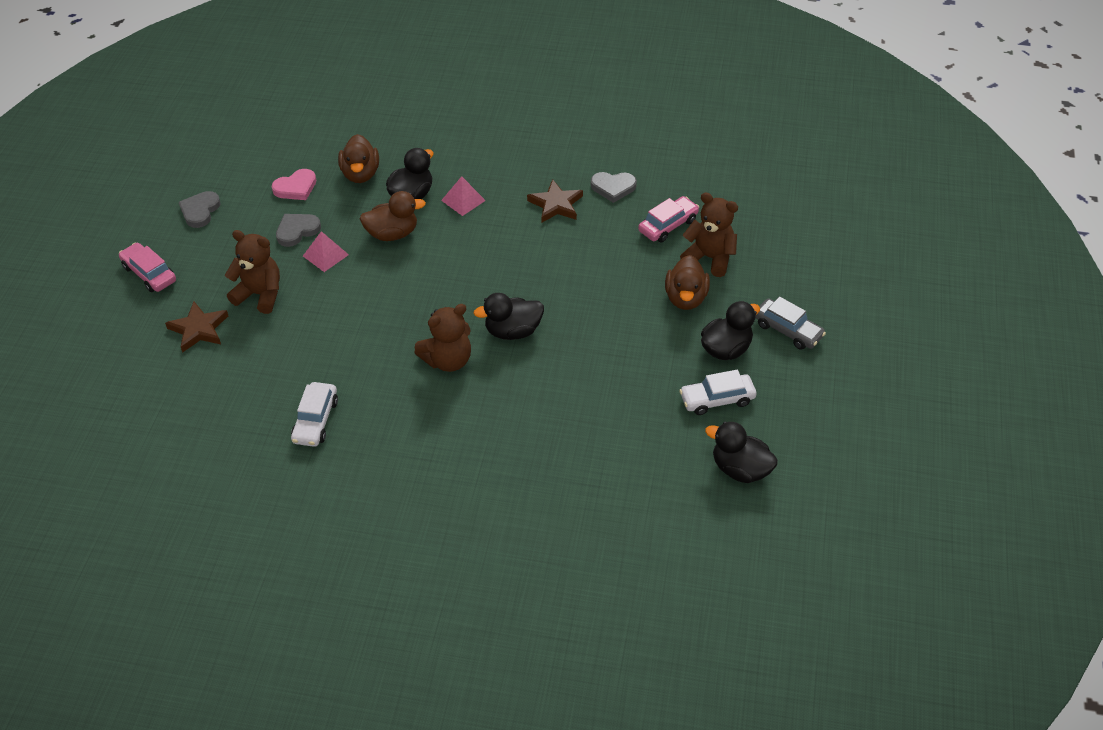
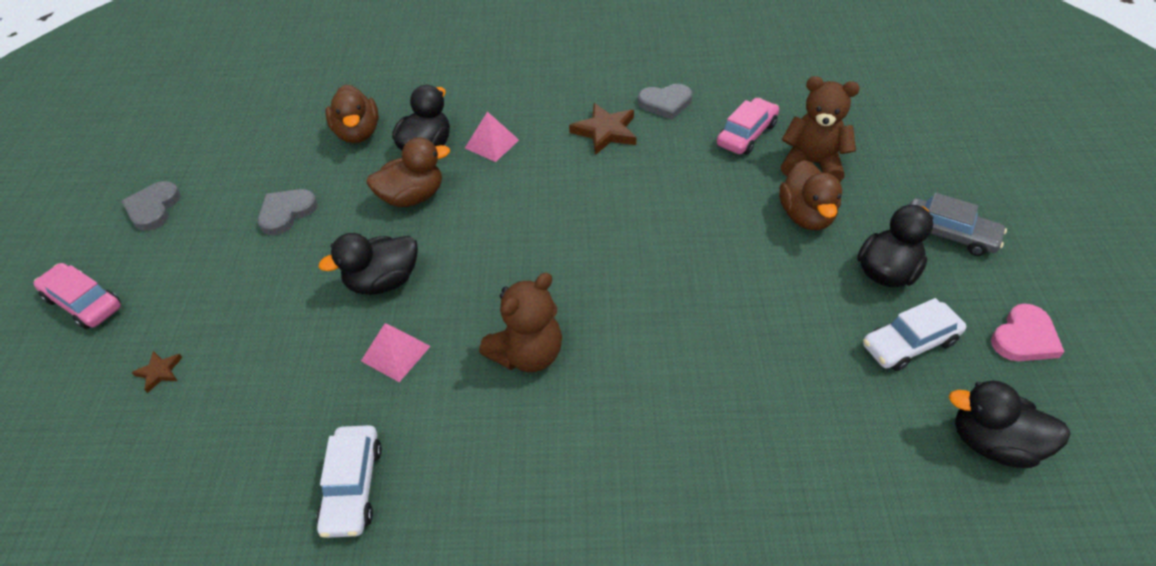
camera: 10 degrees left, 0 degrees up
(199, 329) = (159, 372): brown star -> brown star, size x0.52
(260, 294) = (245, 306): brown teddy bear -> none
(296, 187) = (278, 161): pink heart -> pink heart (1024, 338)
(325, 255) = (329, 238): pink pyramid -> pink pyramid (395, 353)
(512, 331) = (603, 297): black duck -> black duck (383, 281)

